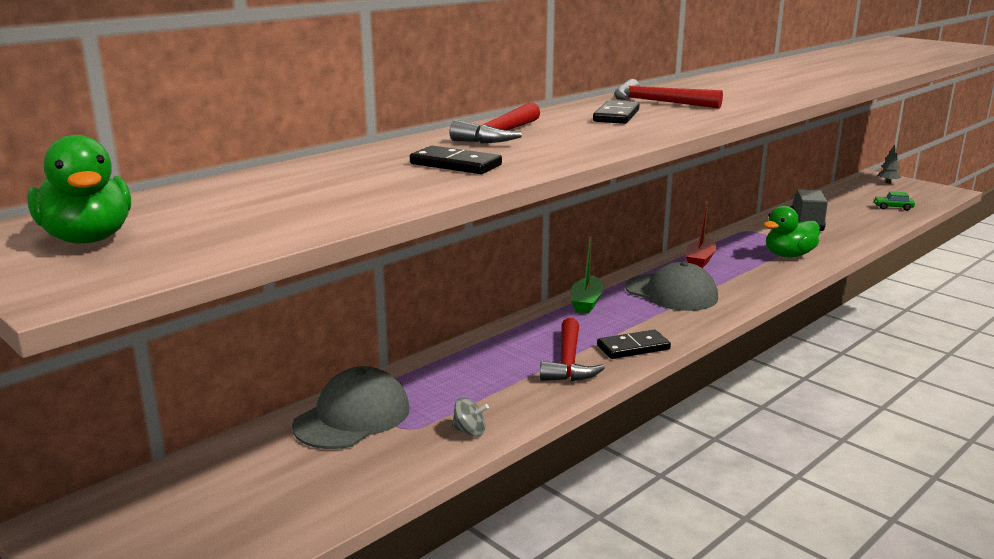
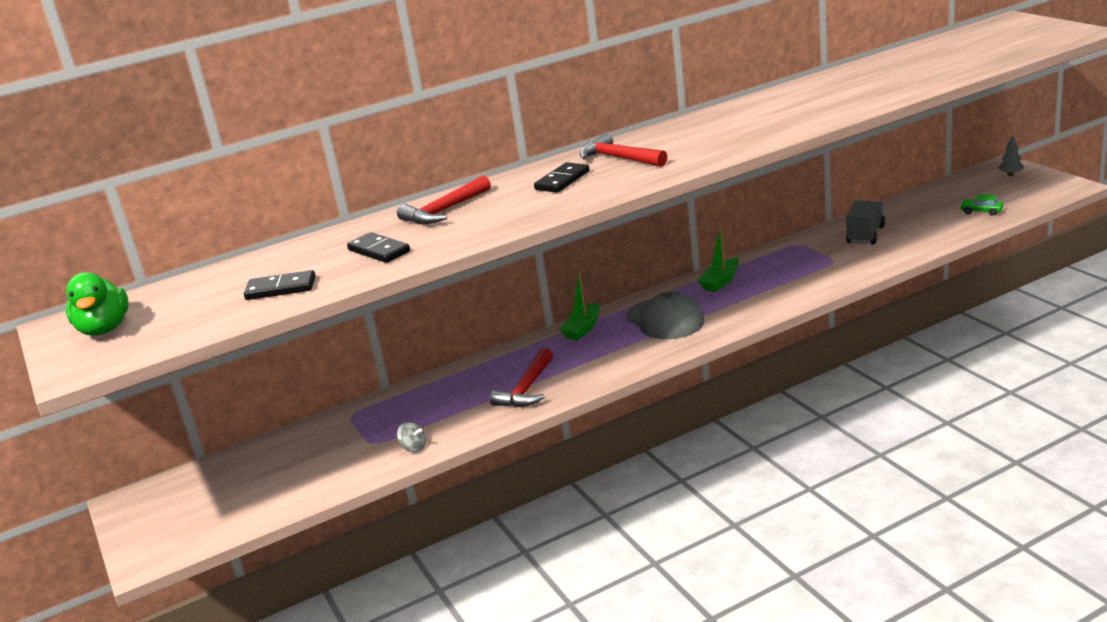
camera: 20 degrees right, 5 degrees up
(352, 417) = (339, 431): grey cap -> none
(633, 348) = (589, 376): black domino -> black domino (281, 288)
(700, 260) = (720, 282): red boat -> green boat
(789, 255) = (812, 276): green duck -> none

